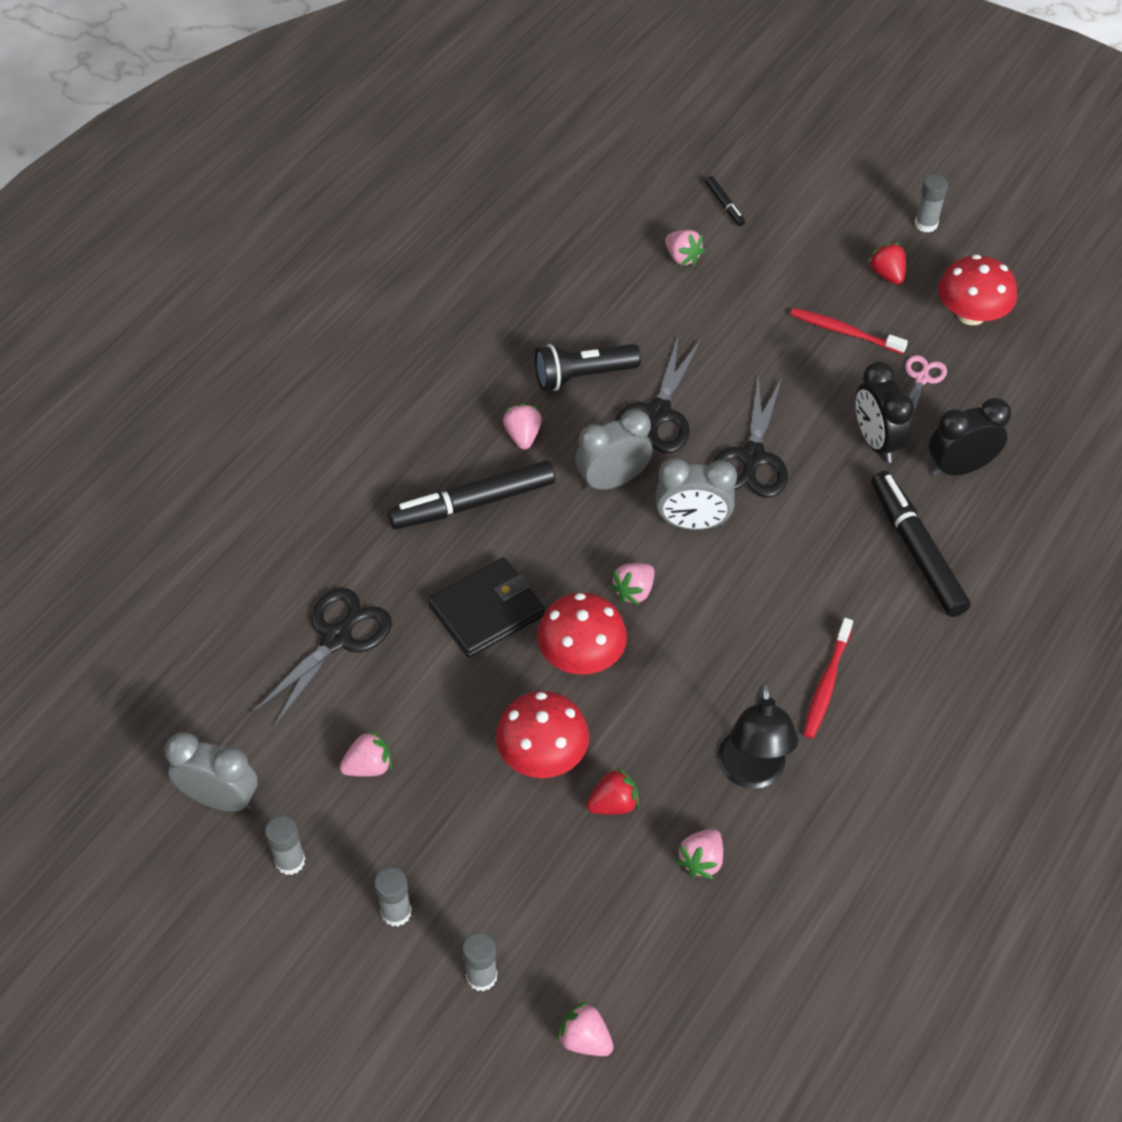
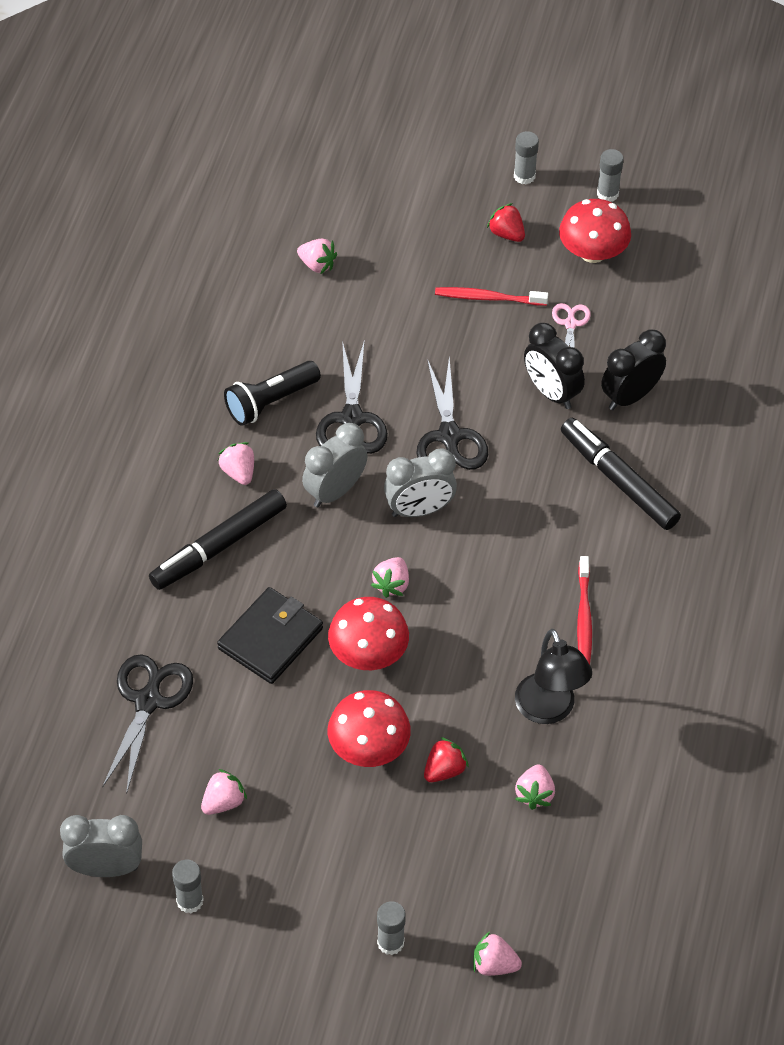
camera: 20 degrees left, 0 degrees up
(396, 912) = (298, 914): grey glue stick -> grey glue stick (607, 194)
(724, 205) = (336, 203): black marker -> none

